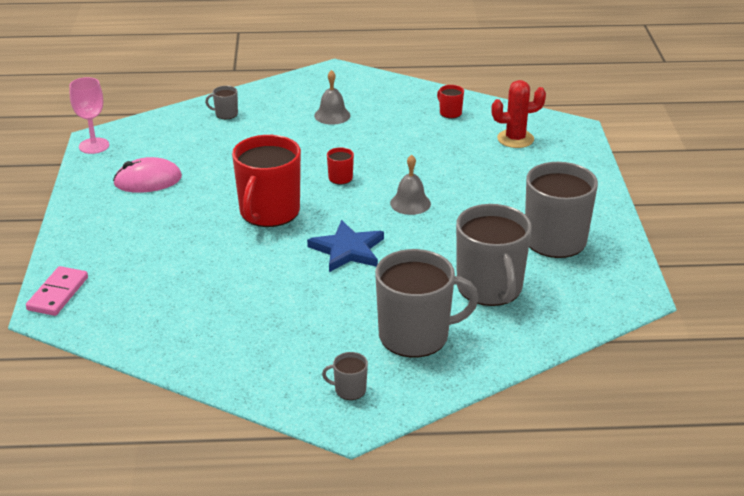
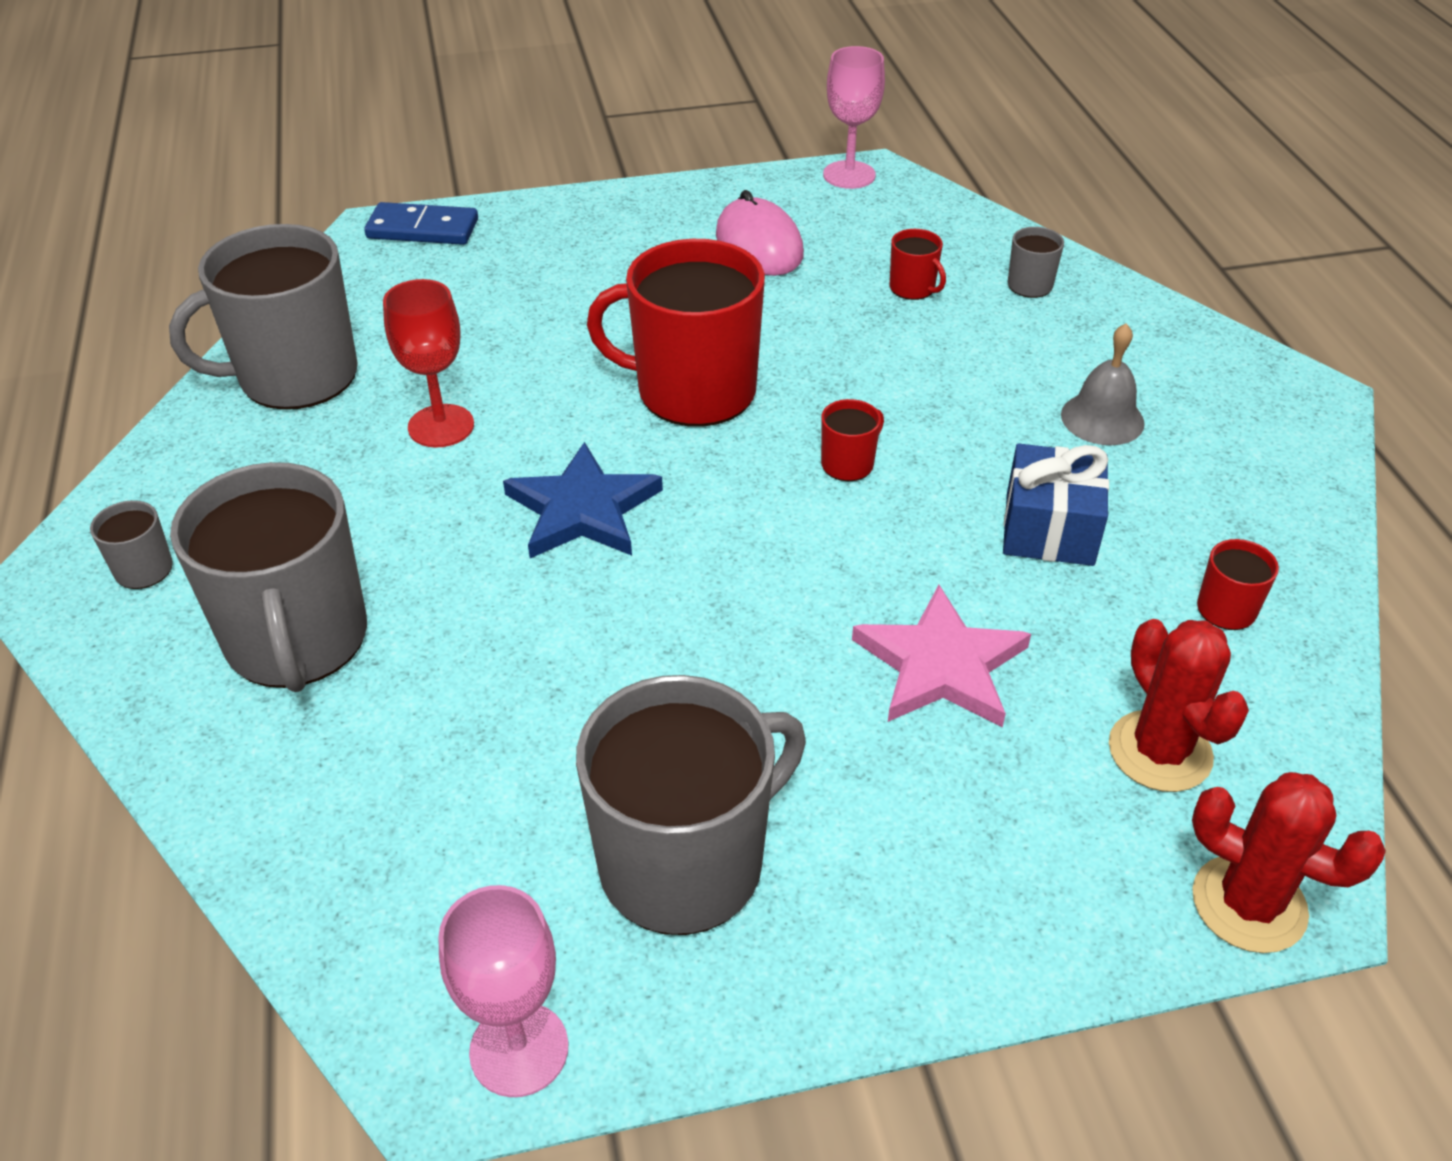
camera: 80 degrees right, 10 degrees up
(58, 293) = (423, 229): pink domino -> blue domino
(212, 143) = (913, 288): none -> red mug
(265, 290) = (441, 426): none -> red goblet
(397, 139) = (1049, 529): none -> blue gift
(410, 203) = (780, 581): grey bell -> none
(466, 174) = (941, 665): none -> pink star
(490, 288) = (465, 747): grey mug -> grey mug (295, 376)
(579, 137) = (1249, 904): none -> red cactus
(630, 280) = (519, 1049): none -> pink goblet

